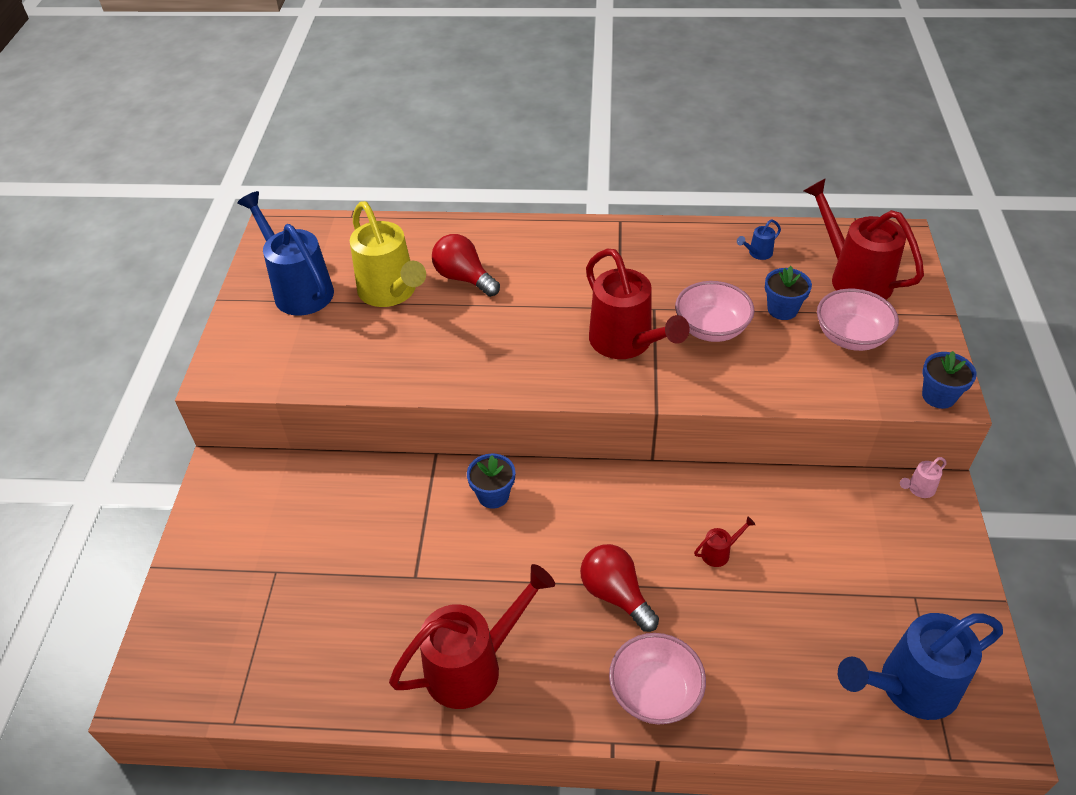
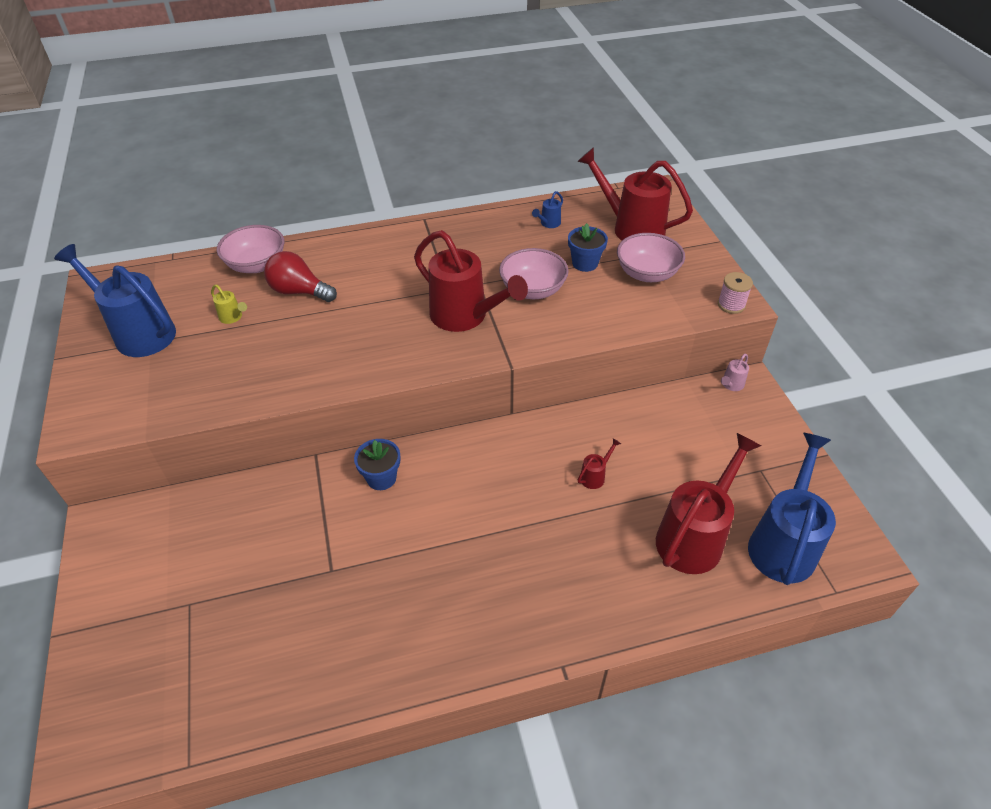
camera: 20 degrees left, 0 degrees up
(391, 292) = (232, 317): yellow watering can -> yellow watering can, size x0.41
(473, 666) = (413, 636): red watering can -> red watering can (694, 536)
(615, 594) = (520, 535): red light bulb -> none
(655, 692) = (583, 610): pink bowl -> pink bowl (256, 265)
(909, 687) = (783, 543): blue watering can -> blue watering can turned 150 degrees clockwise
(938, 396) = (731, 304): blue flower pot -> pink spool

